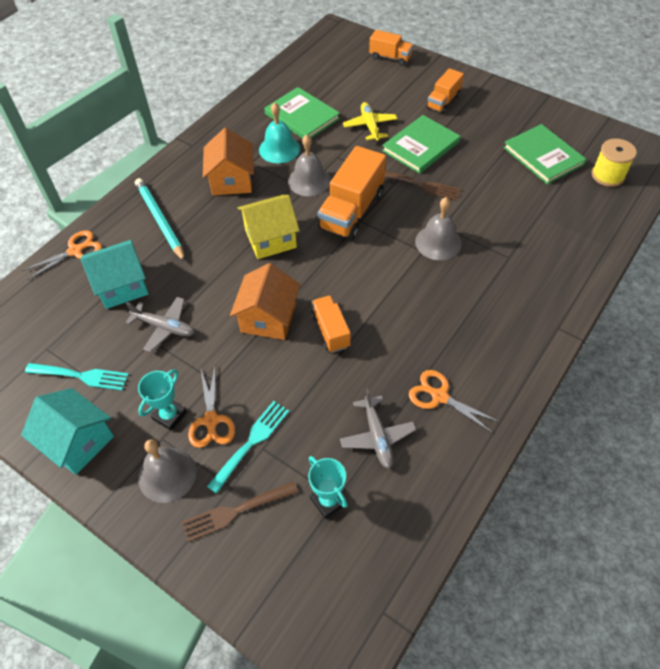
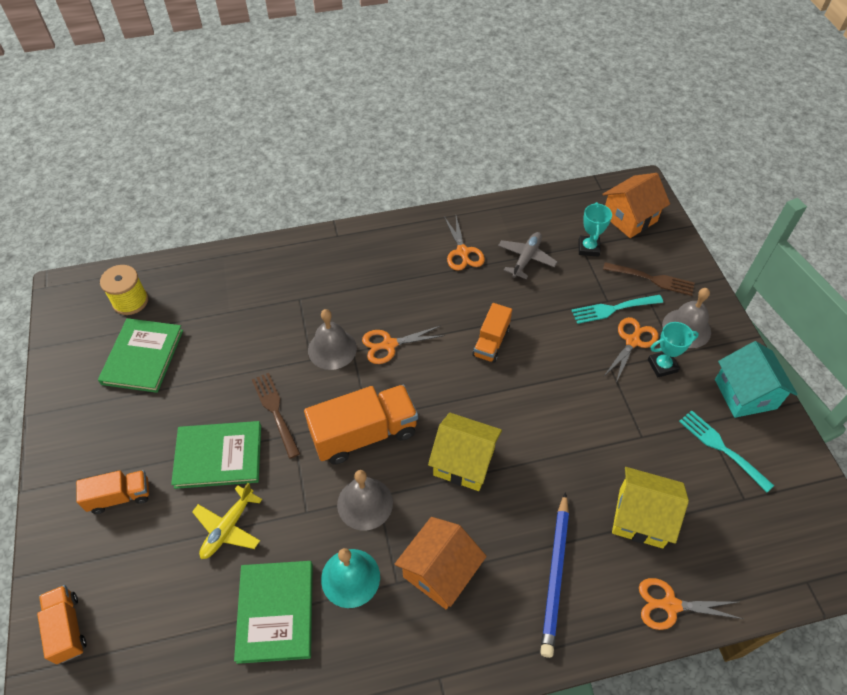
camera: 140 degrees left, 0 degrees up
(122, 286) = (641, 517): turquoise house -> yellow house
(160, 221) = (555, 575): turquoise pencil -> blue pencil
(164, 327) = (624, 442): grey plane -> none
(268, 318) = (530, 386): orange house -> orange house (629, 218)
(403, 273) = (388, 345): none -> orange scissors

